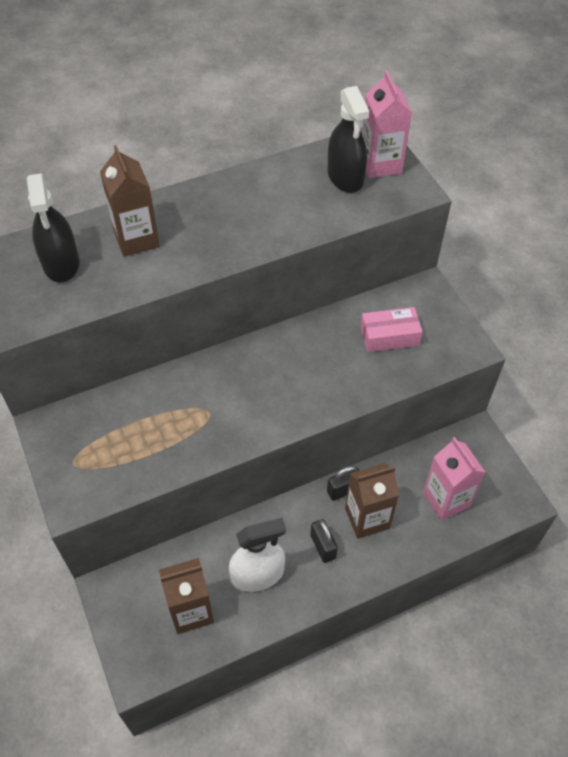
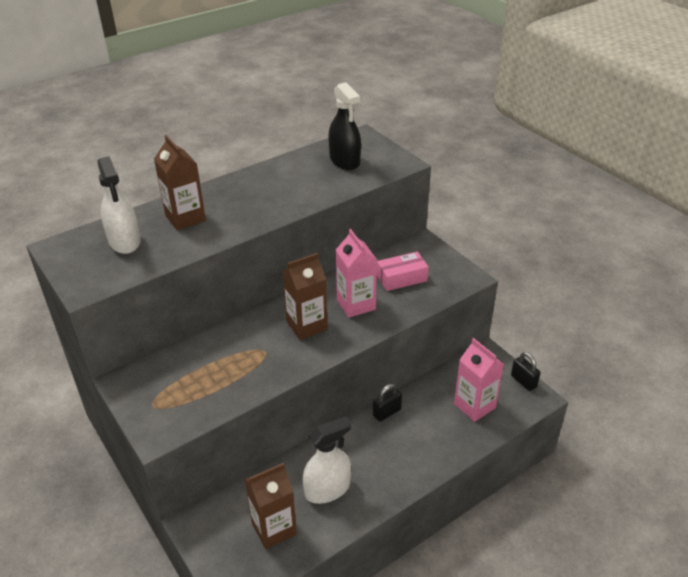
camera: 10 degrees left, 15 degrees down
(61, 263) = (124, 241): black spray bottle -> white spray bottle
(323, 547) = (379, 458): black padlock -> black padlock (523, 381)
(367, 518) = (412, 430): brown carton -> brown carton (306, 325)
(380, 164) = (370, 150): pink carton -> pink carton (356, 304)

